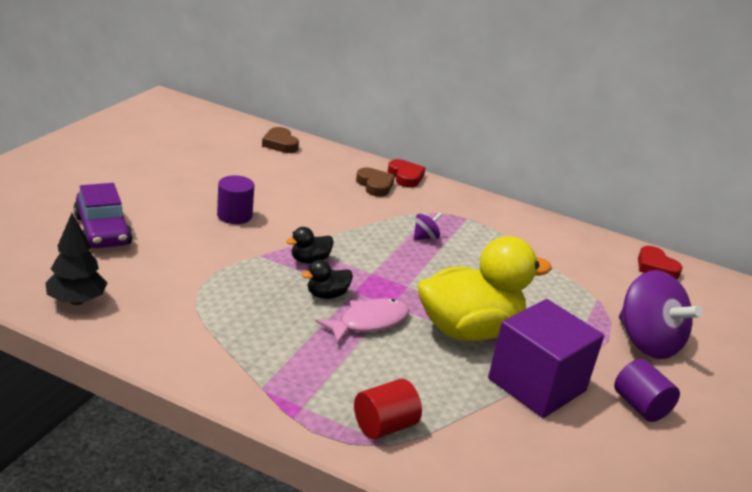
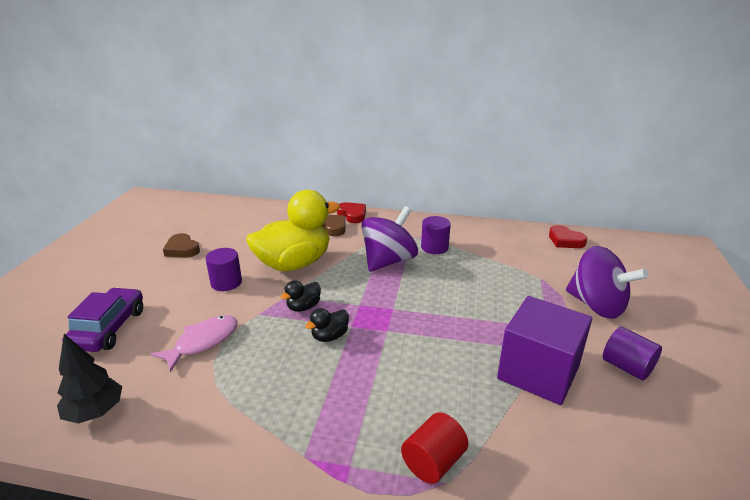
camera: 10 degrees left, 0 degrees up
(103, 230) = (109, 328): purple car -> purple car turned 135 degrees counterclockwise
(280, 144) = (246, 211): brown heart -> brown heart (182, 249)
(369, 322) = (375, 353): pink fish -> pink fish (203, 342)
(425, 237) = (388, 261): purple spinning top -> purple spinning top, size x2.38
(468, 330) = (459, 336): yellow duck -> yellow duck (294, 264)
(487, 236) = (434, 247): none -> purple cylinder

